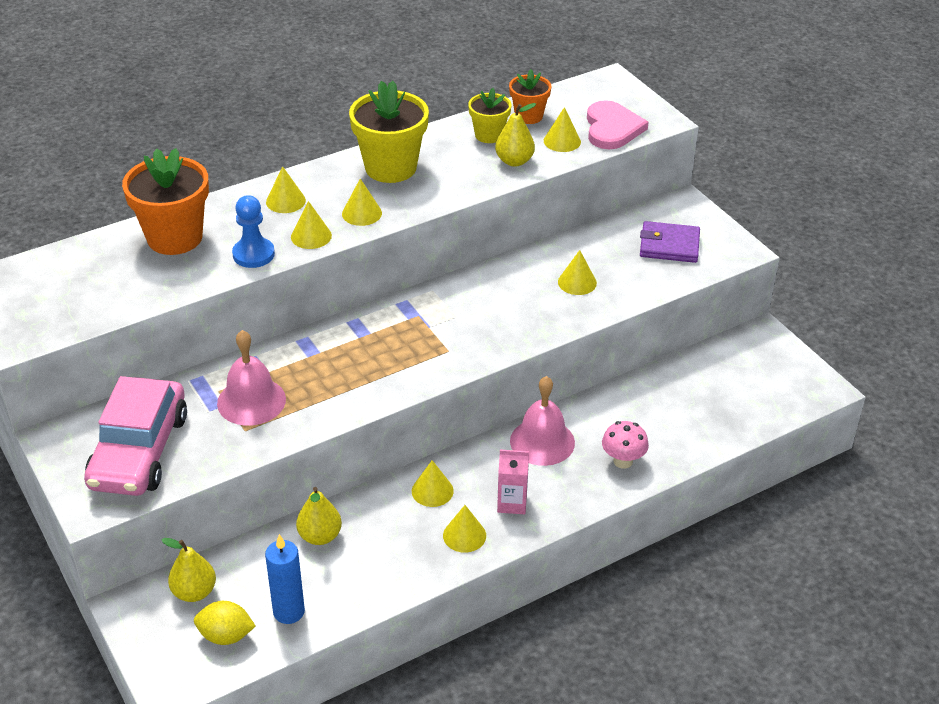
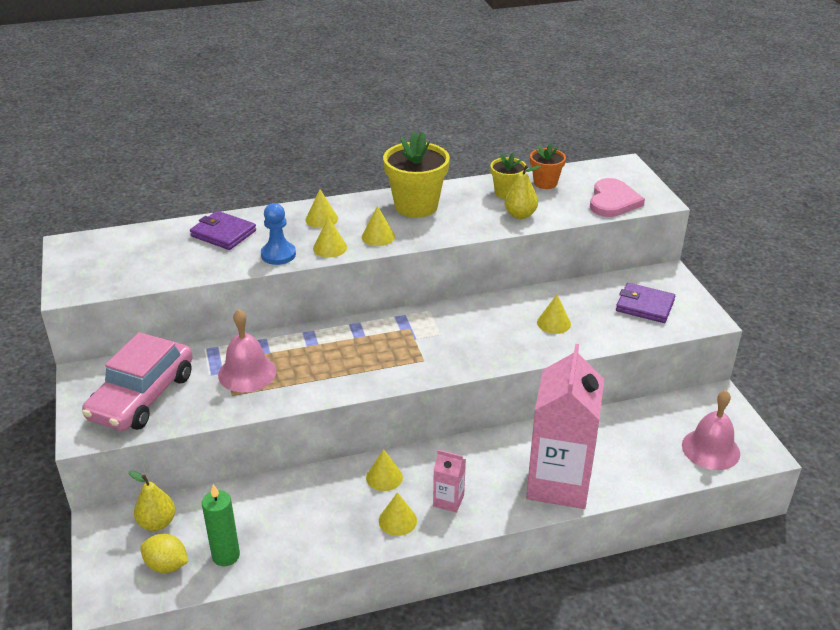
camera: 15 degrees right, 5 degrees down
(174, 238) = (223, 233): orange flower pot -> purple wallet
(289, 612) = (226, 556): blue candle -> green candle
(320, 536) = (276, 497): yellow pear -> none
(542, 441) = (493, 453): pink bell -> pink bell (710, 449)
(562, 141) = (566, 205): yellow cone -> none
(623, 461) = (558, 483): pink mushroom -> pink carton

